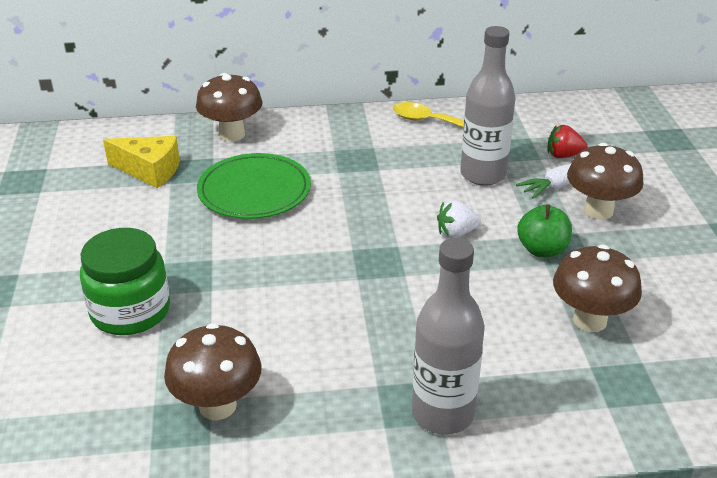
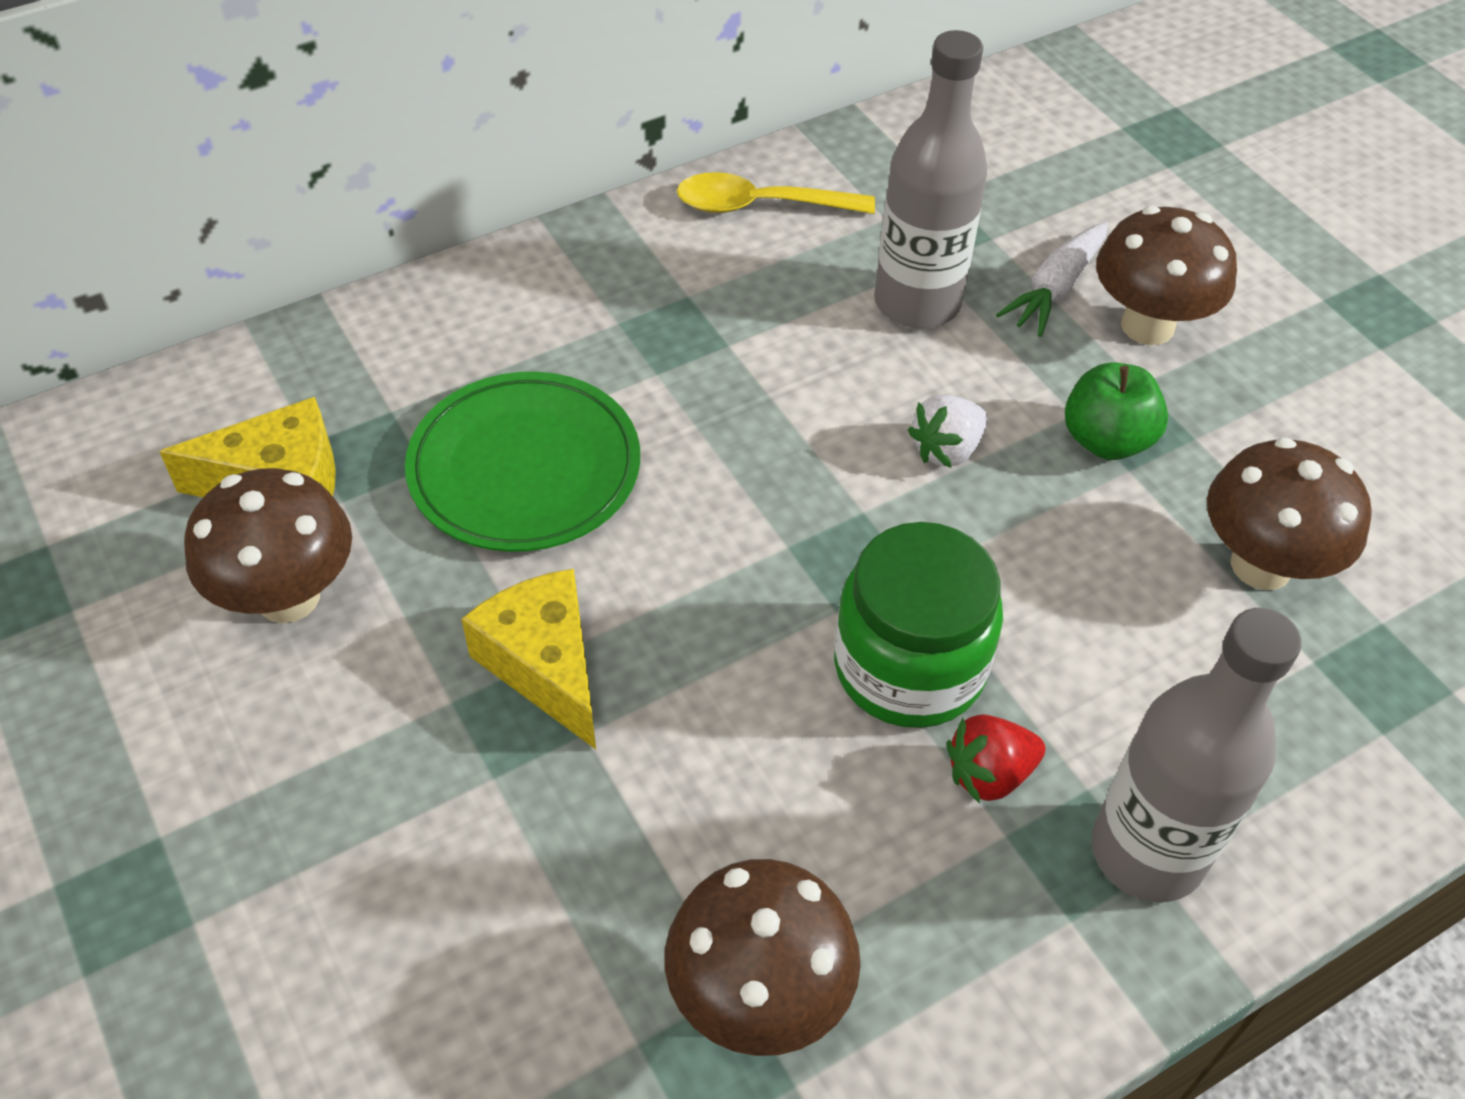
camera: 25 degrees left, 15 degrees up
(130, 311) = (456, 842): green jar -> green jar (909, 667)
(212, 261) = (545, 665): none -> yellow cheese
(232, 134) = (395, 341): brown mushroom -> brown mushroom (288, 597)
(563, 155) = (1025, 220): red strawberry -> red strawberry (989, 774)

